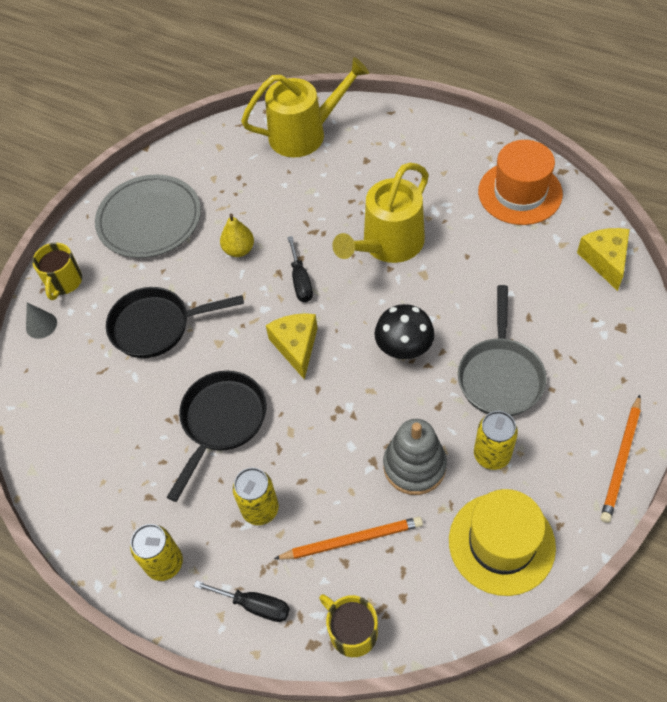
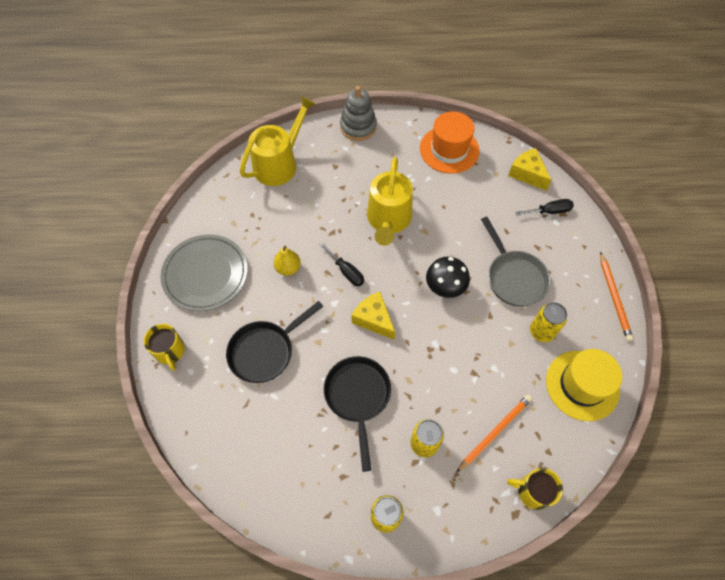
camera: 35 degrees left, 5 degrees up
(41, 325) = (174, 392): grey cone -> none
(254, 605) = (463, 510): black screwdriver -> black screwdriver (549, 211)
(414, 466) = (501, 363): grey stacking toy -> grey stacking toy (358, 127)

